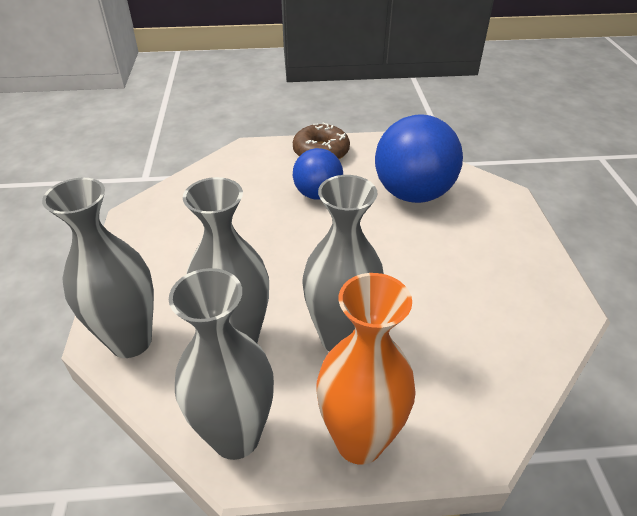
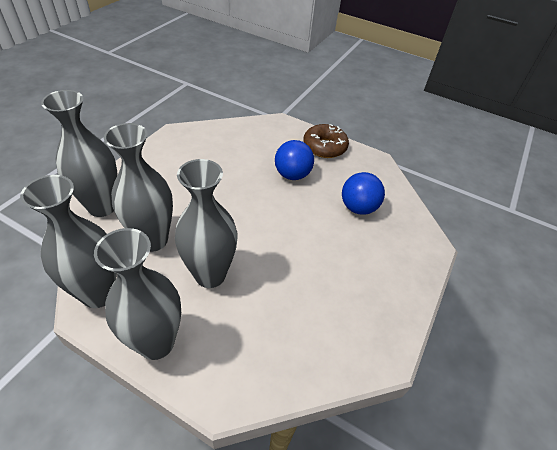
camera: 30 degrees right, 5 degrees up
(359, 441) = (156, 343): orange vase -> grey vase
(413, 194) = (358, 208): blue ball -> blue ball, size x0.60

